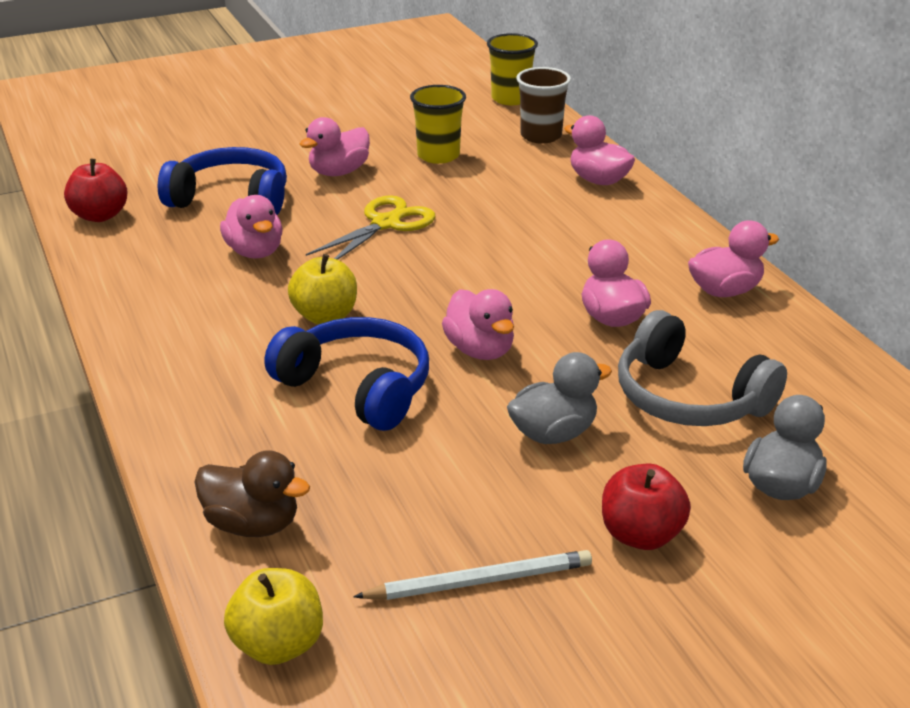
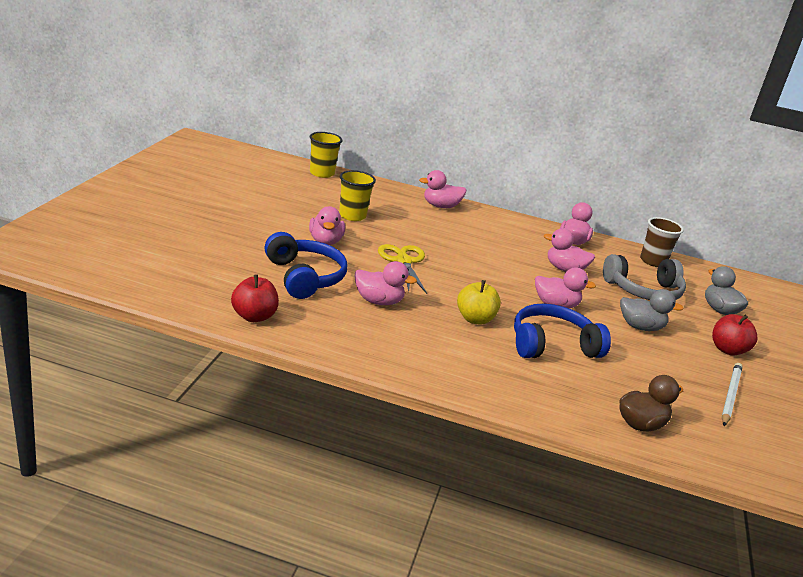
camera: 55 degrees left, 5 degrees down
(231, 199) = (304, 277): blue headphones -> blue headphones turned 105 degrees clockwise
(278, 645) = (738, 461): yellow apple -> none
(541, 136) = (375, 190): brown cup -> brown cup (653, 261)
(553, 433) = (640, 327): grey duck -> grey duck turned 90 degrees clockwise

